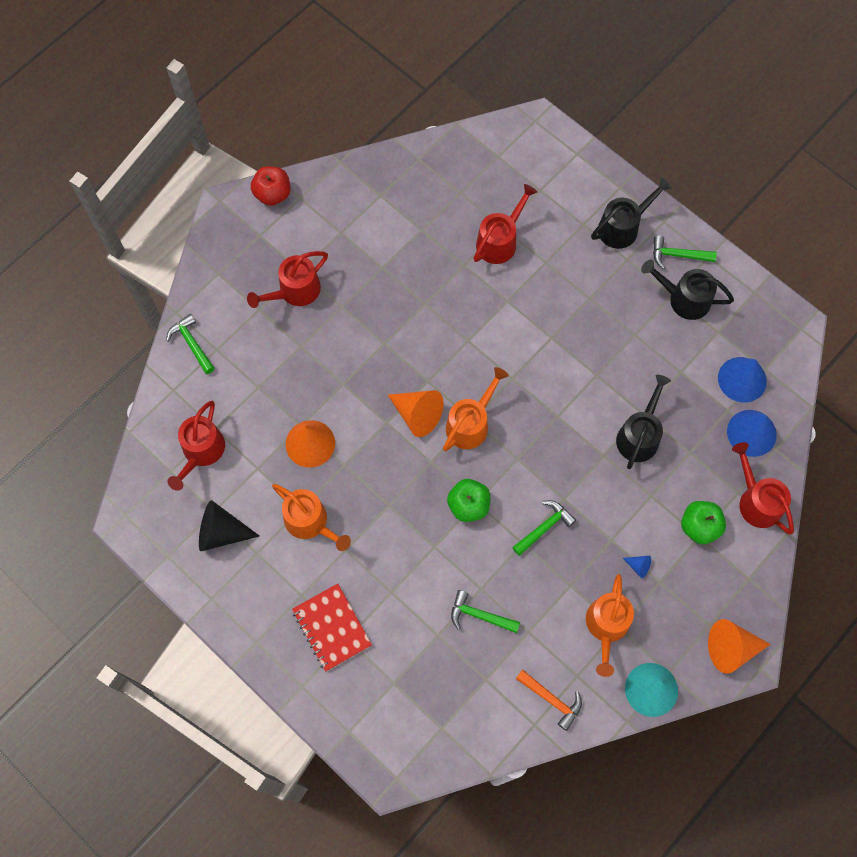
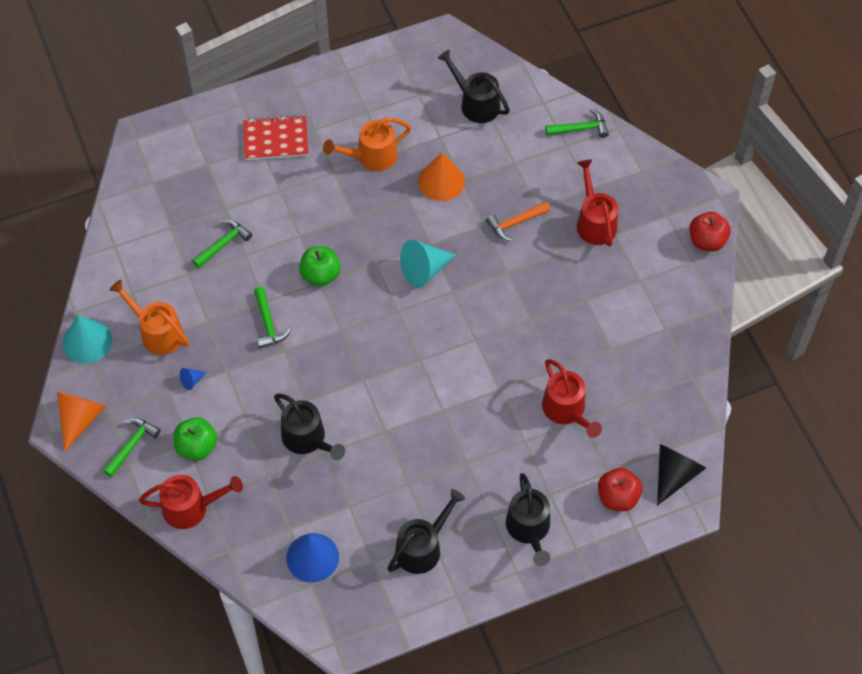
camera: 115 degrees right, 10 degrees down
(201, 451) = (476, 103): red watering can -> black watering can
(221, 532) = (398, 94): black cone -> black cone (674, 474)
(417, 415) = (424, 270): orange cone -> turquoise cone
(470, 424) = (393, 307): orange watering can -> none
(551, 699) = (125, 266): orange hammer -> orange hammer (515, 223)
(558, 174) = (617, 497): none -> red apple
(678, 255) = (473, 566): green hammer -> green hammer (132, 445)
(751, 433) = (256, 537): blue cone -> none

